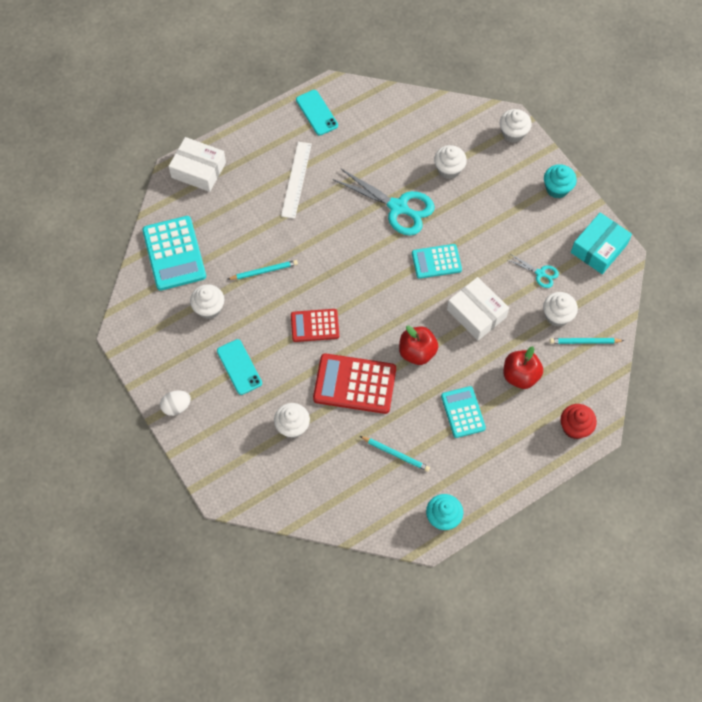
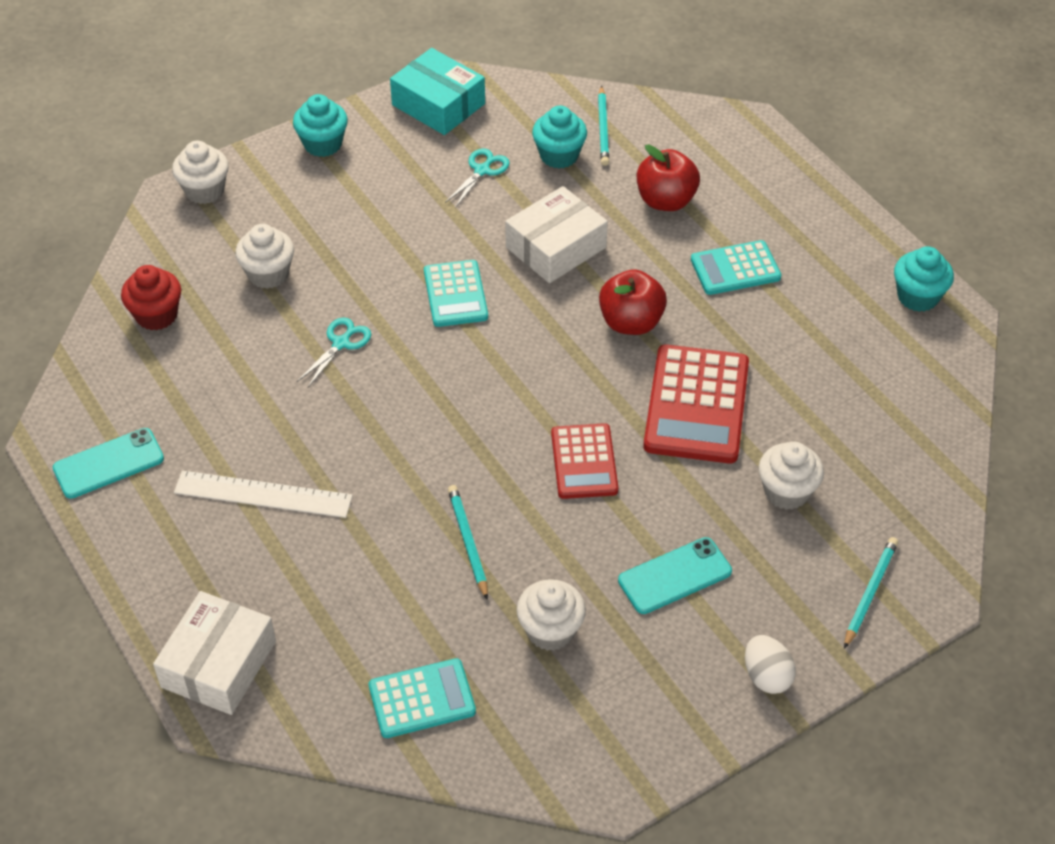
camera: 90 degrees left, 15 degrees down
(174, 253) = (422, 699): turquoise calculator -> turquoise calculator, size x0.62
(395, 454) = (819, 352): turquoise pencil -> turquoise pencil (870, 593)
(398, 207) = (341, 343): turquoise scissors -> turquoise scissors, size x0.49
(557, 316) = (559, 155): white cupcake -> turquoise cupcake
(574, 427) = (747, 146): red cupcake -> red cupcake (156, 315)

